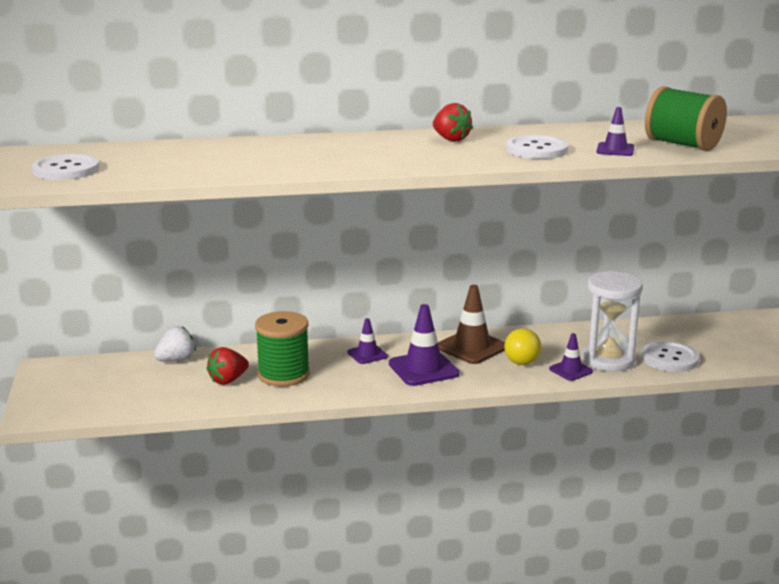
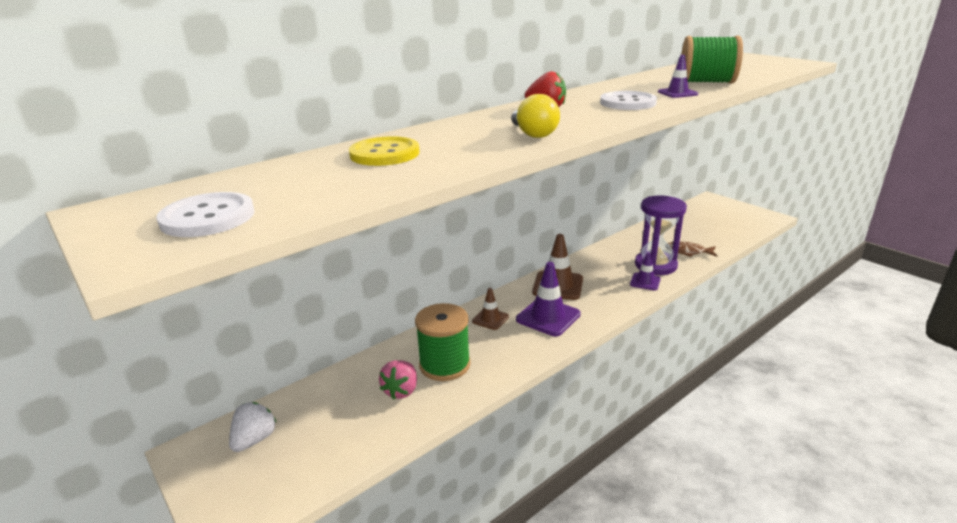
camera: 30 degrees left, 5 degrees up
(176, 360) = (328, 387): white strawberry -> white strawberry (254, 440)
(228, 380) = (401, 391): red strawberry -> pink strawberry
(239, 152) = (384, 154): none -> yellow button
(367, 354) = (490, 319): purple traffic cone -> brown traffic cone
(522, 359) = (603, 283): yellow light bulb -> yellow light bulb (533, 134)
(608, 360) = (655, 265): white hourglass -> purple hourglass
(669, 359) = (688, 252): white button -> brown fish

